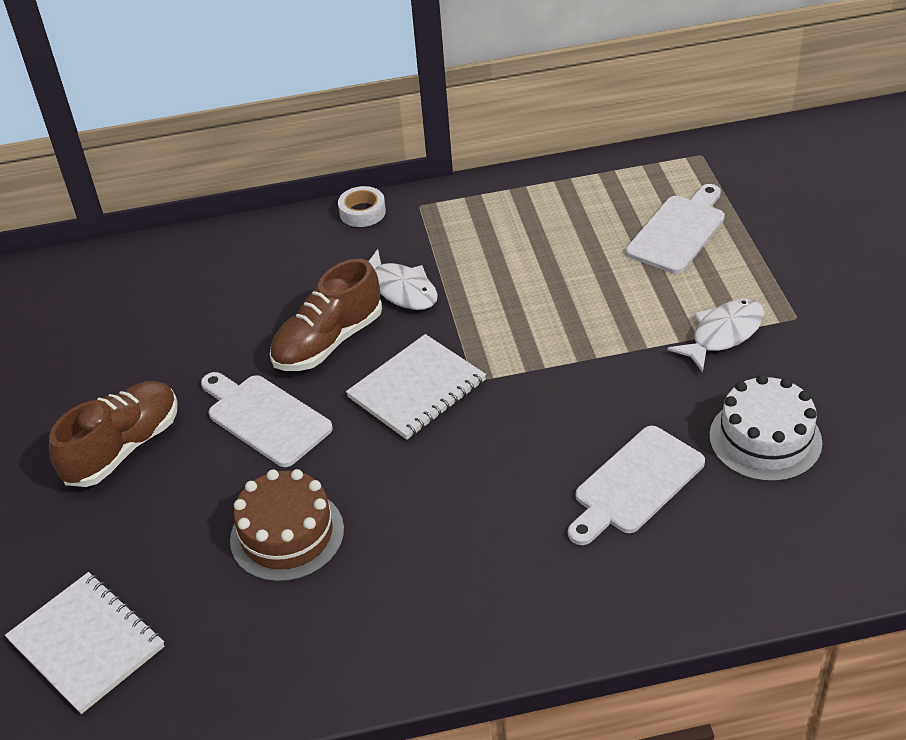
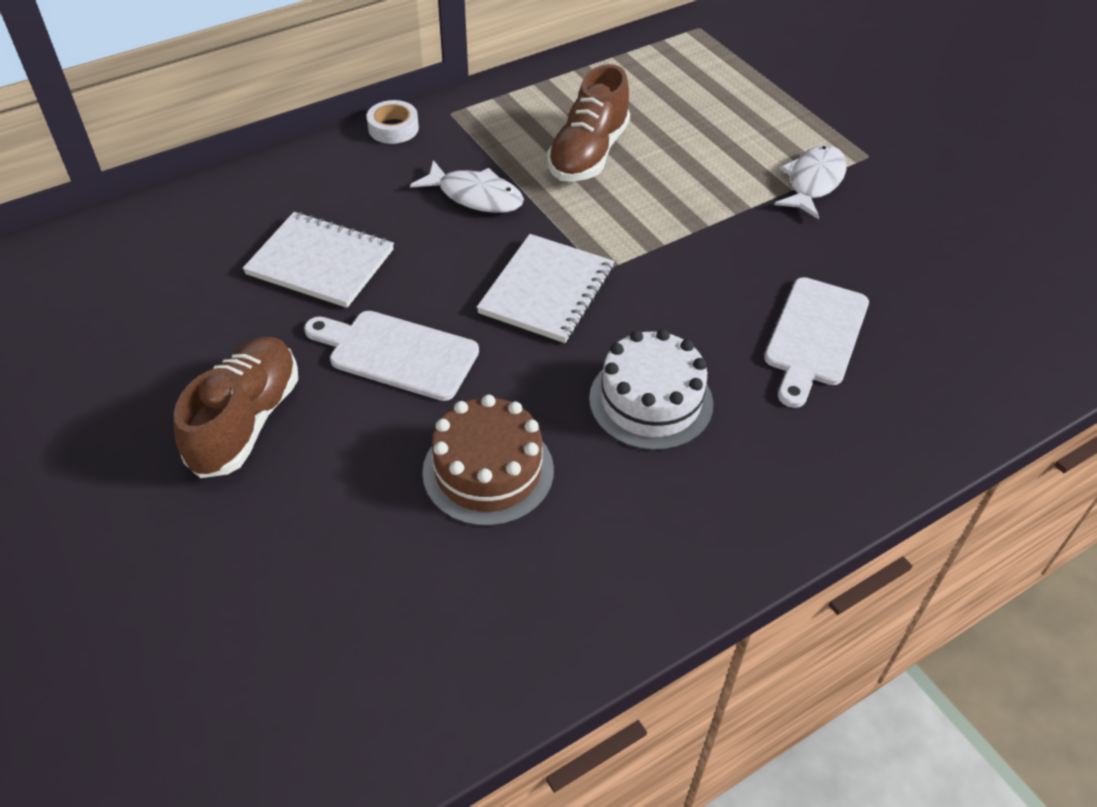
camera: 25 degrees left, 5 degrees up
(86, 644) = (313, 655): white notebook -> white notebook (320, 262)
(328, 341) = (426, 261): brown shoe -> brown shoe (588, 154)
(678, 231) = (718, 97): white cutting board -> none
(765, 439) = (907, 269): white cake -> white cake (651, 401)

